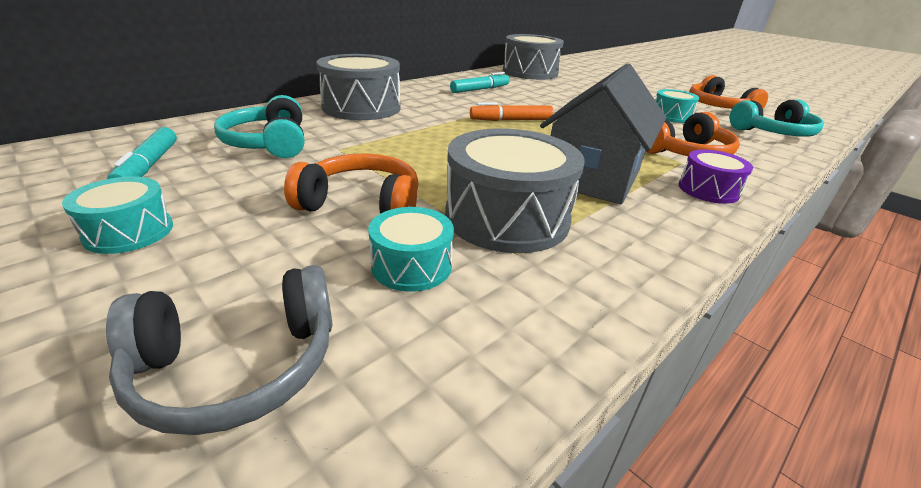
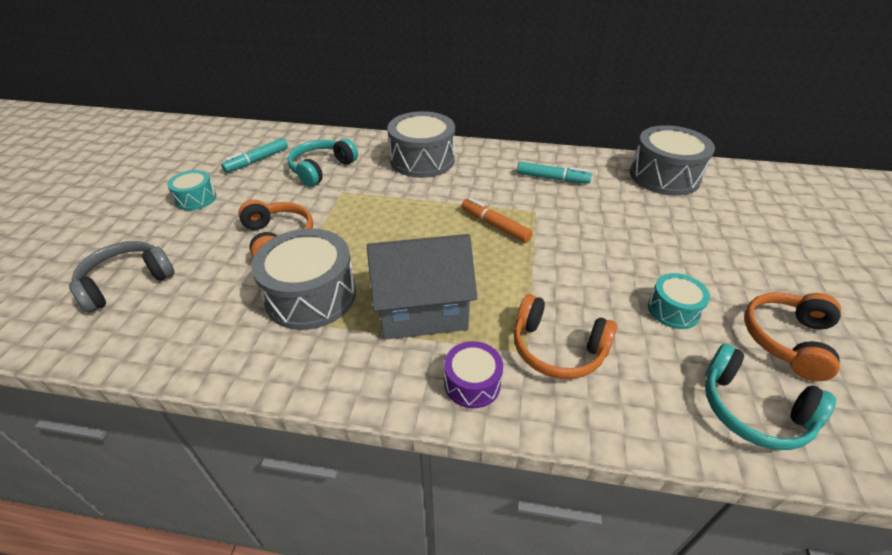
camera: 55 degrees right, 10 degrees up
(238, 367) = (126, 282): grey headphones -> grey headphones turned 105 degrees clockwise
(411, 265) = (227, 287): turquoise drum -> none

